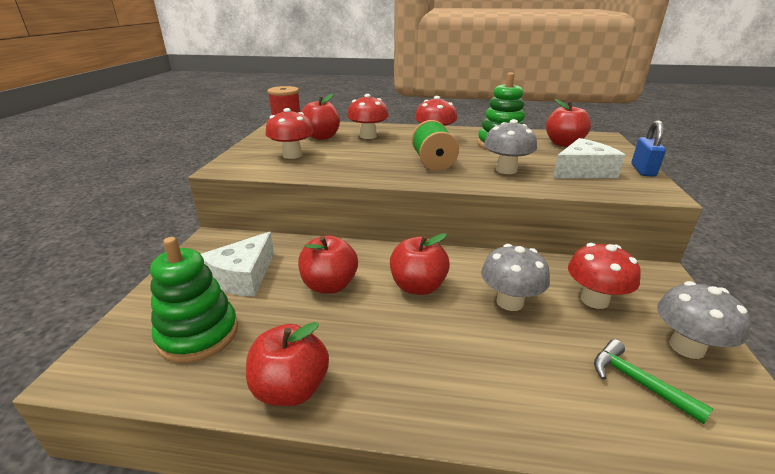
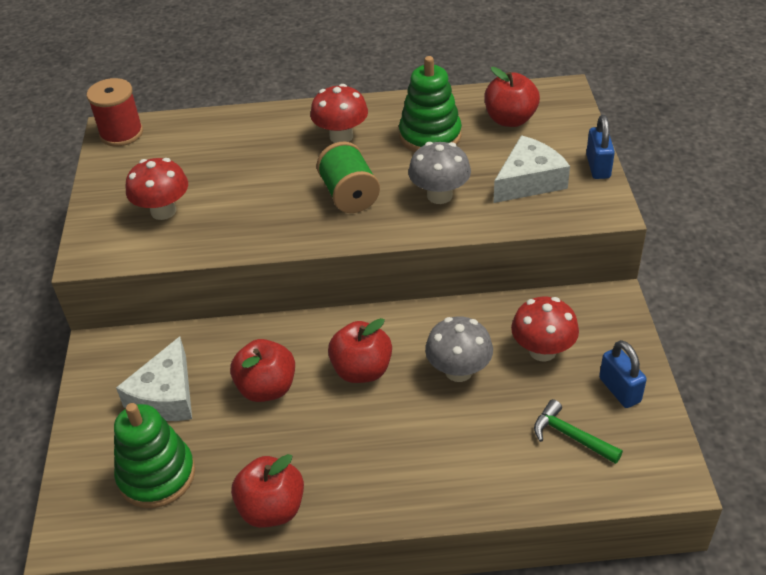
camera: 10 degrees left, 15 degrees up
(321, 137) = (185, 159): red apple -> none
(368, 136) = (249, 145): red mushroom -> none
(686, 347) = (619, 390): grey mushroom -> blue padlock

